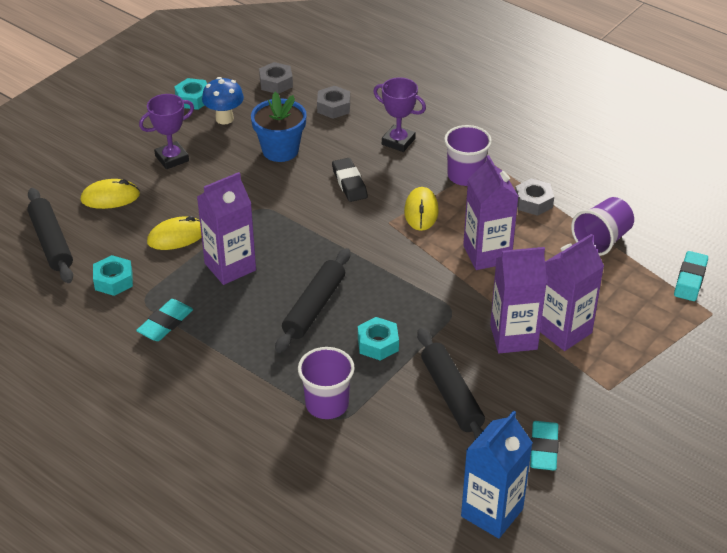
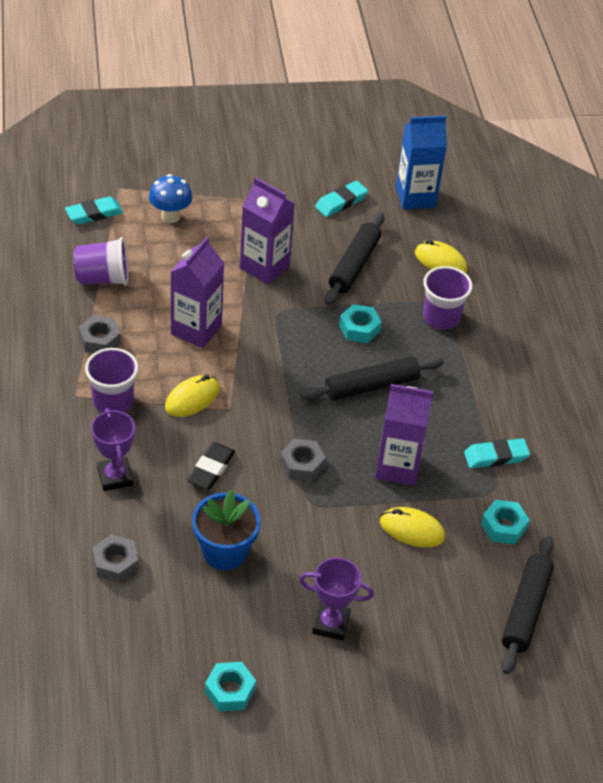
camera: 140 degrees left, 5 degrees up
(110, 197) = (430, 621): yellow mouse -> yellow mouse (440, 261)
(224, 119) = (230, 635): blue mushroom -> blue mushroom (170, 216)
(276, 83) = (127, 642): grey nut -> grey nut (302, 464)
(564, 331) = (227, 247): purple carton -> none

